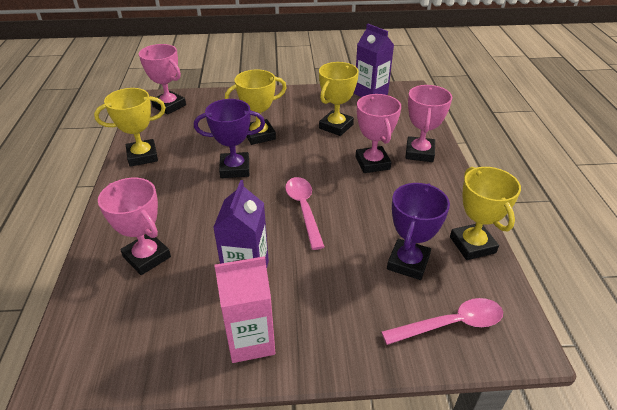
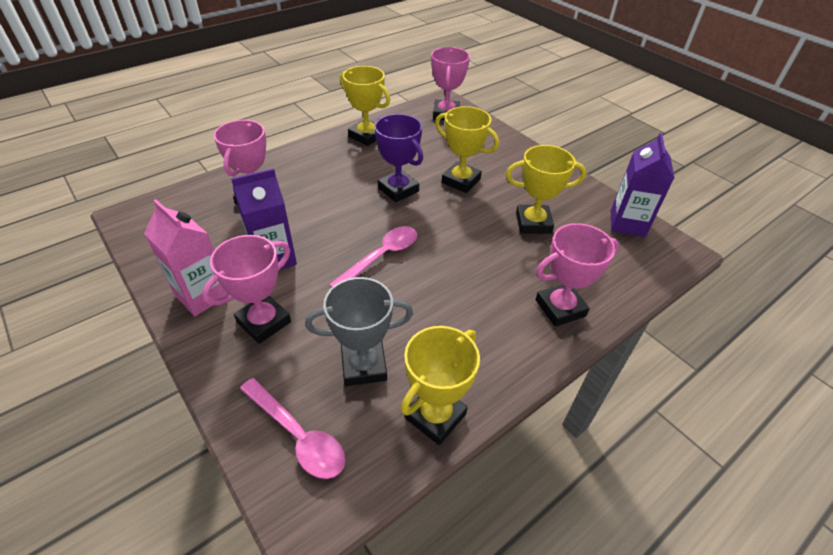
camera: 55 degrees right, 5 degrees up
(372, 163) = (499, 276): pink trophy -> pink trophy (264, 322)
(408, 263) = (364, 366): purple trophy -> grey trophy

